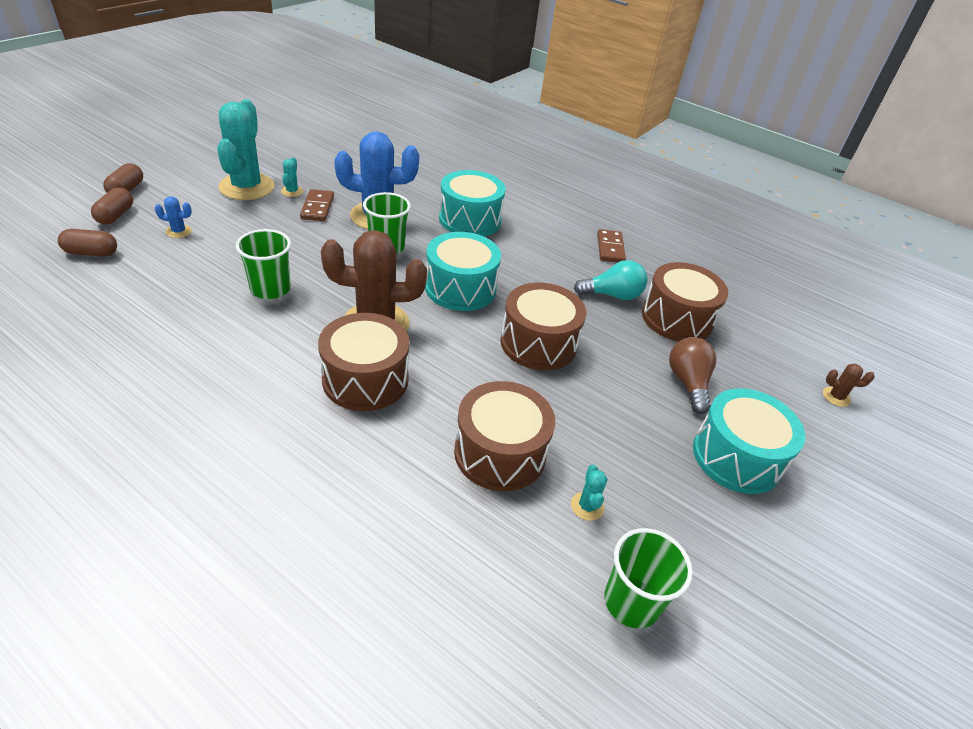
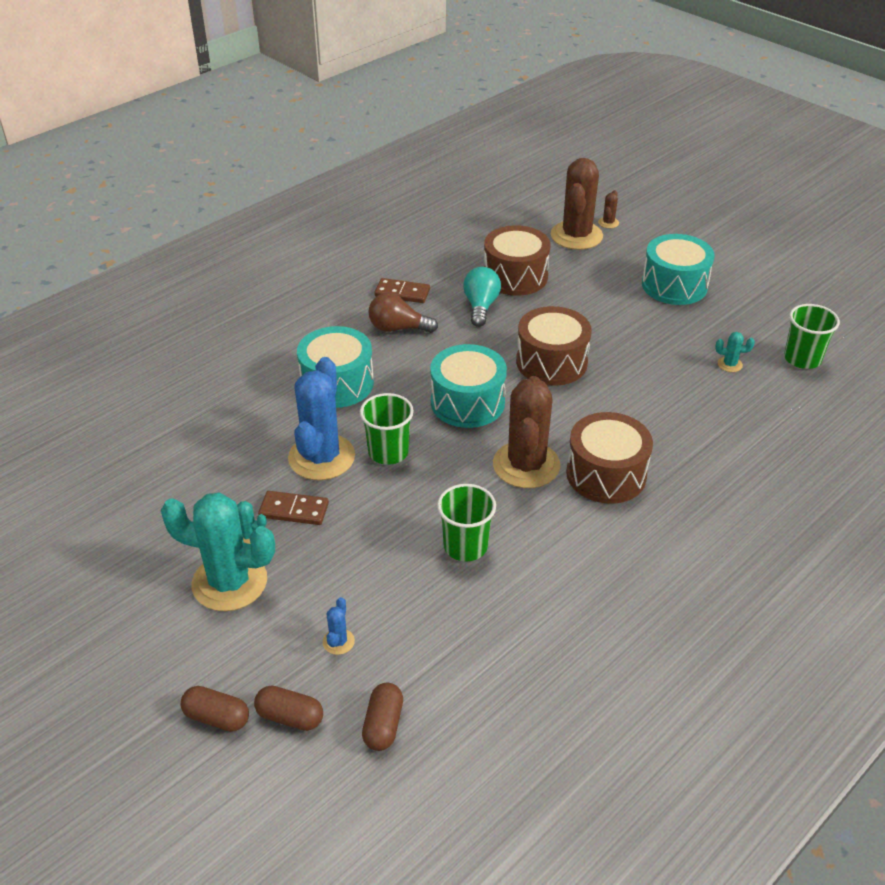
camera: 75 degrees left, 0 degrees up
(500, 453) = (684, 401): brown drum -> none
(688, 383) = (598, 289): brown light bulb -> brown light bulb (398, 328)
(787, 367) = (576, 236): none -> brown cactus

